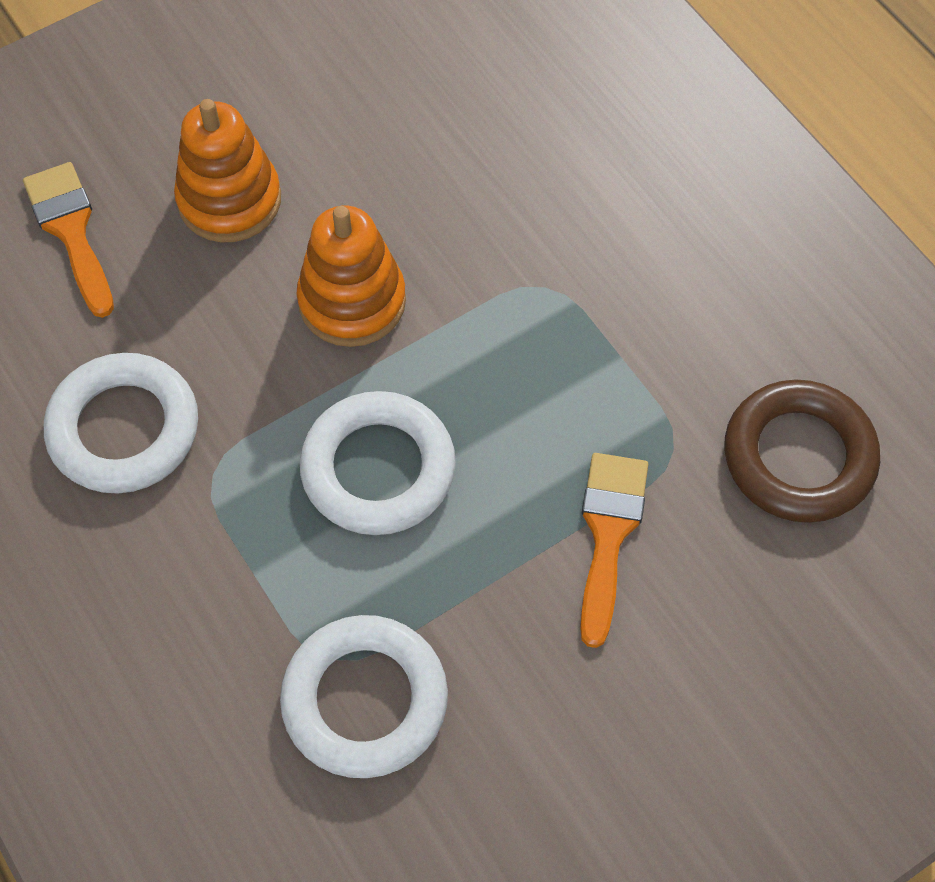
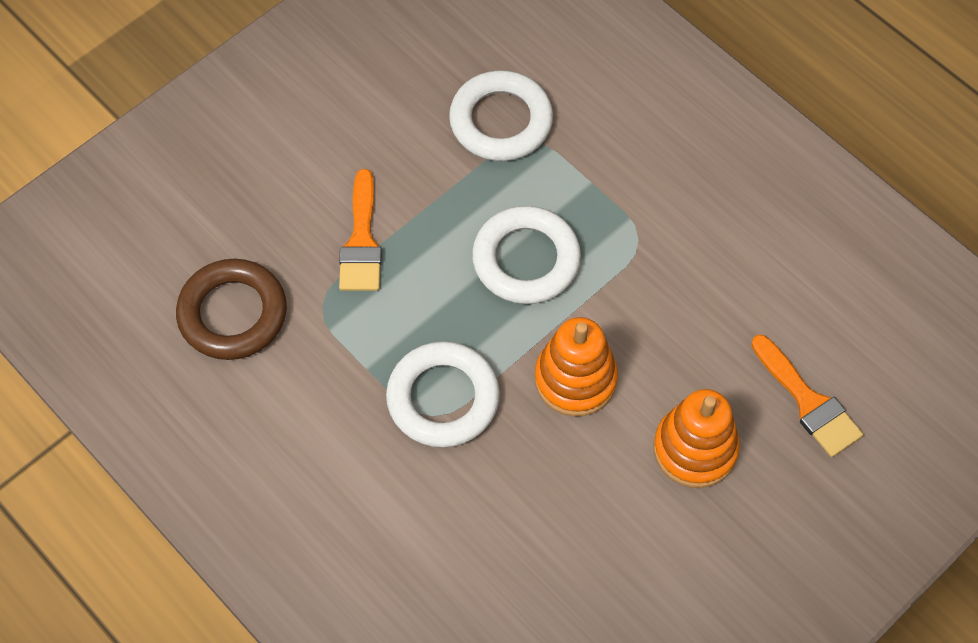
camera: 170 degrees right, 0 degrees up
(124, 429) = (709, 259): white ring -> white ring (443, 398)

